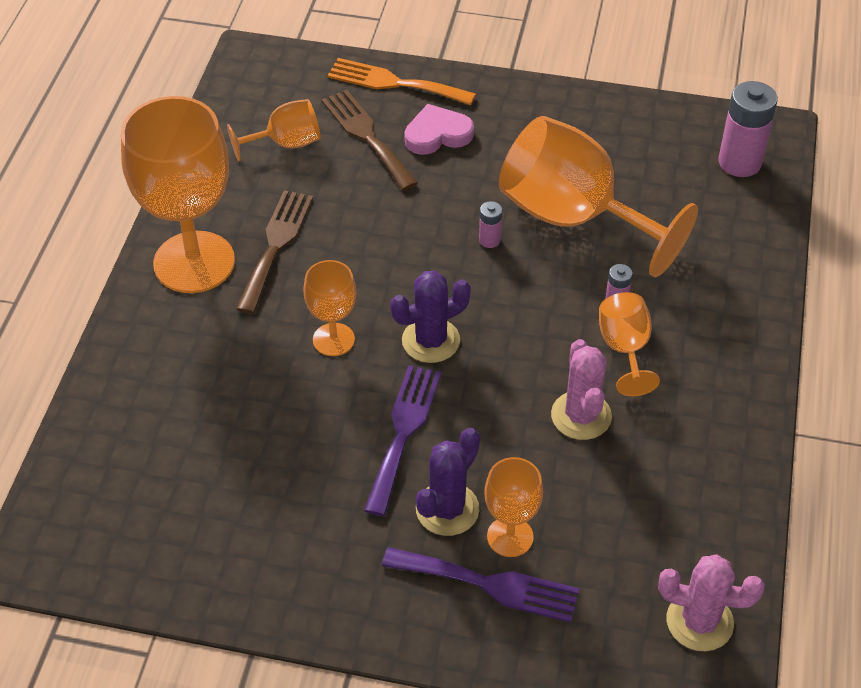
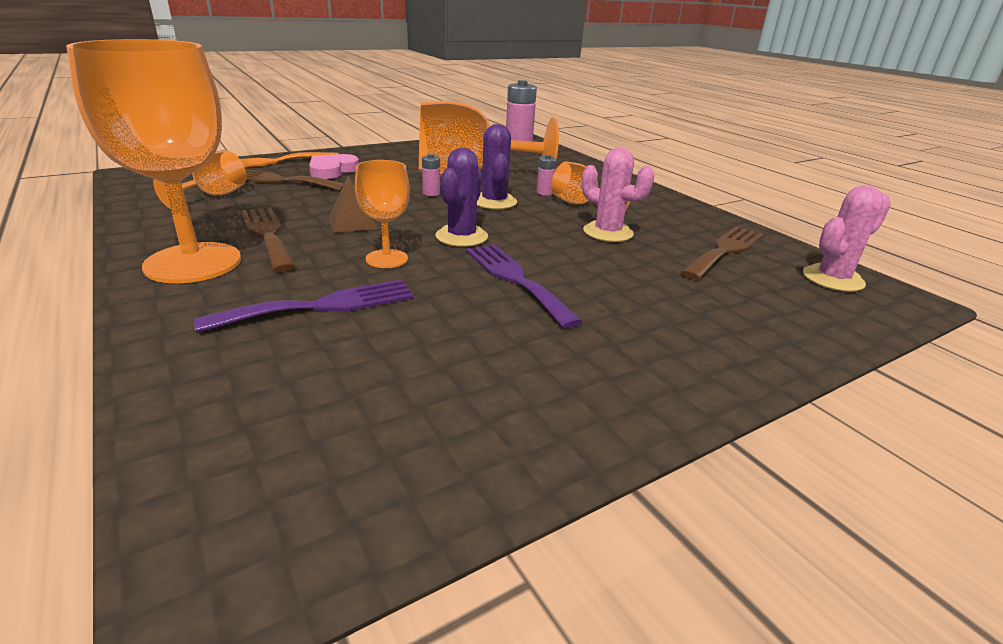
camera: 45 degrees left, 20 degrees down
(360, 261) = (352, 223): none -> brown pyramid
(447, 509) = (614, 301): purple cactus -> purple cactus (494, 202)
(489, 585) = (712, 322): purple fork -> purple fork (321, 306)
(510, 537) = (675, 294): orange goblet -> none
(659, 517) = (725, 251): none -> brown fork

